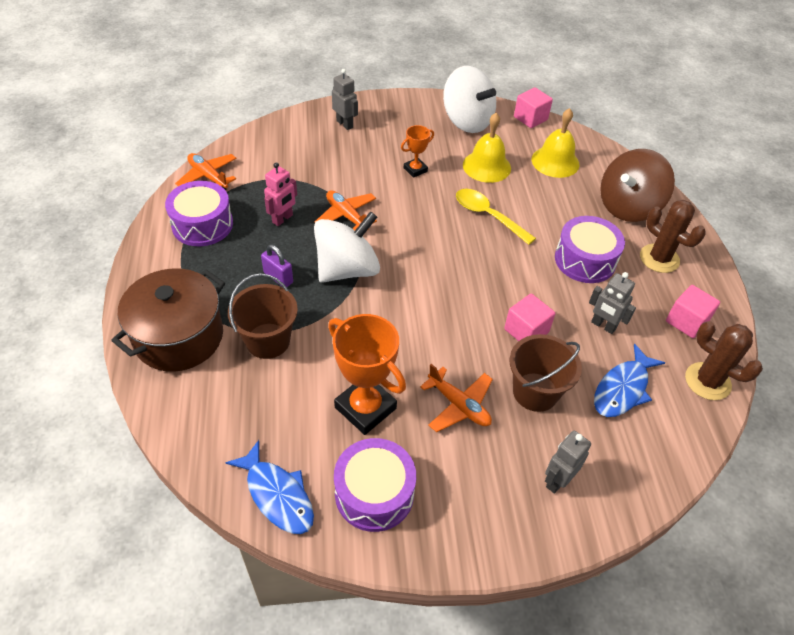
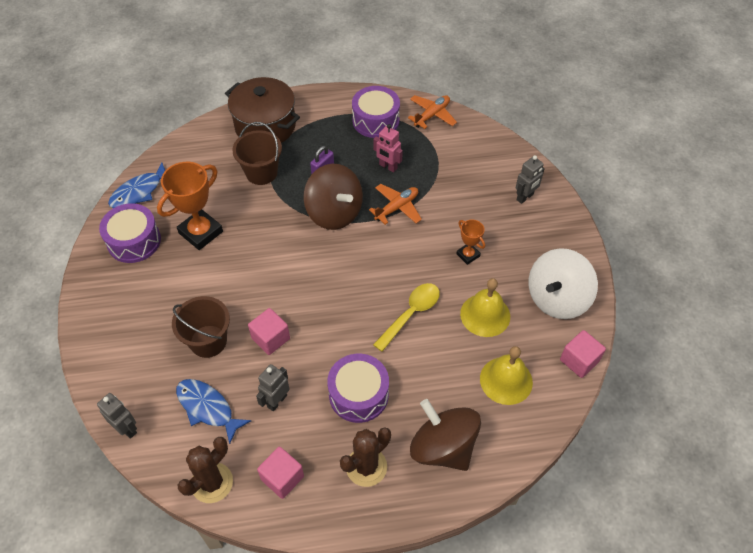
camera: 90 degrees right, 5 degrees up
(347, 269) = (334, 213): white spinning top -> brown spinning top
(459, 405) = (199, 289): orange plane -> none
(557, 480) = (129, 351): grey robot -> grey robot (127, 428)

